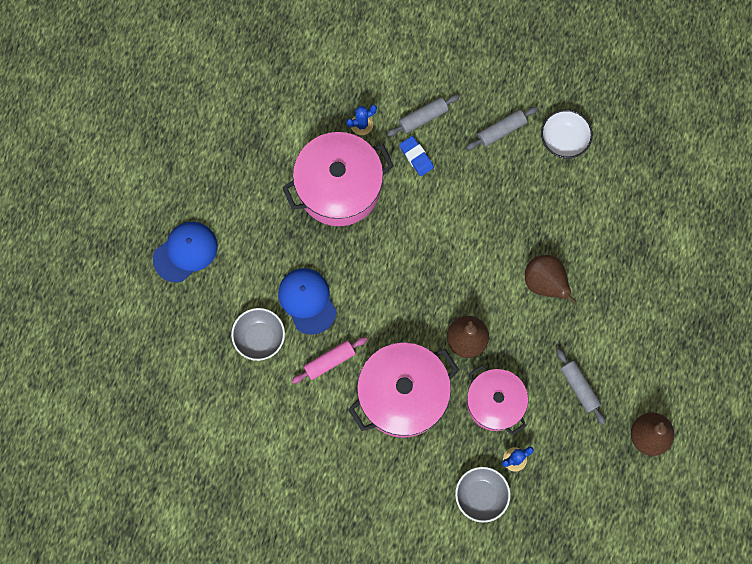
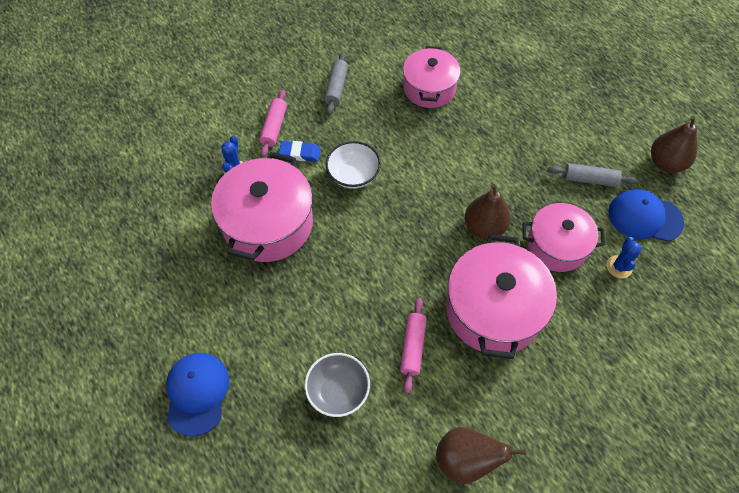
camera: 50 degrees left, 15 degrees down
(307, 301) = (341, 323): blue cap -> blue cap (645, 217)
(423, 118) = (274, 127): grey rolling pin -> pink rolling pin
(481, 496) = (635, 316): grey bowl -> none
(545, 283) = (483, 143): brown pear -> brown pear (465, 460)
(564, 140) = (382, 57): white bowl -> white bowl (353, 175)
(564, 201) = (429, 88): none -> pink pot

